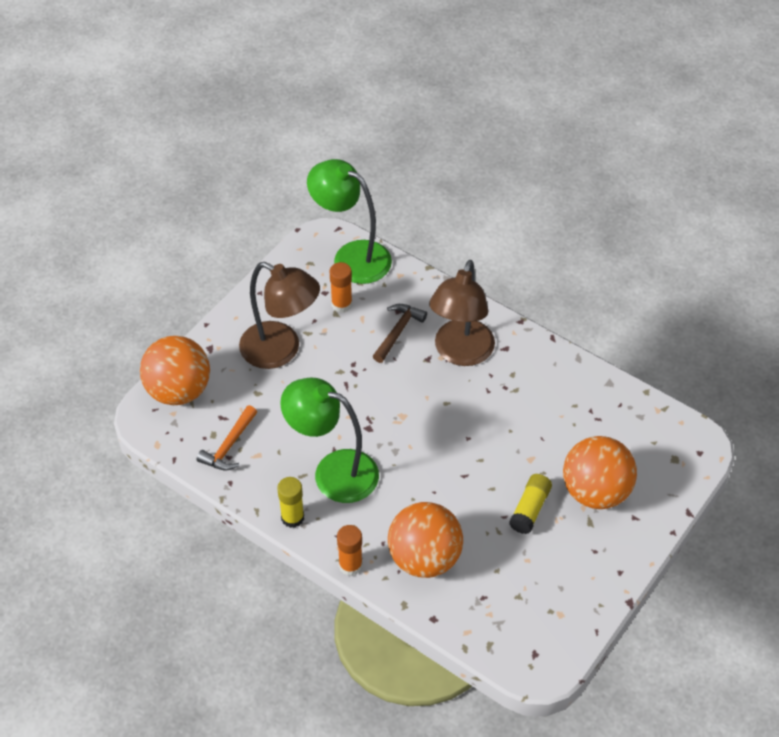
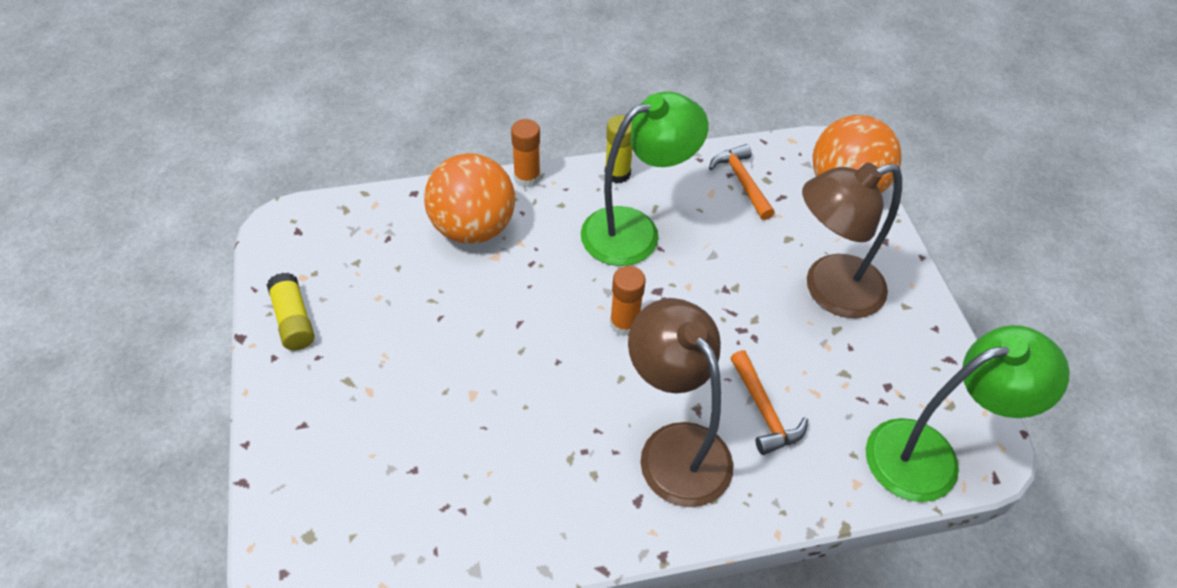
camera: 130 degrees right, 0 degrees up
(341, 304) = (854, 388): orange glue stick -> orange glue stick (624, 323)
(398, 332) = (763, 411): brown hammer -> orange hammer
(530, 509) = (421, 343): yellow glue stick -> yellow glue stick (293, 320)
(595, 491) = (370, 417): orange ball -> none

